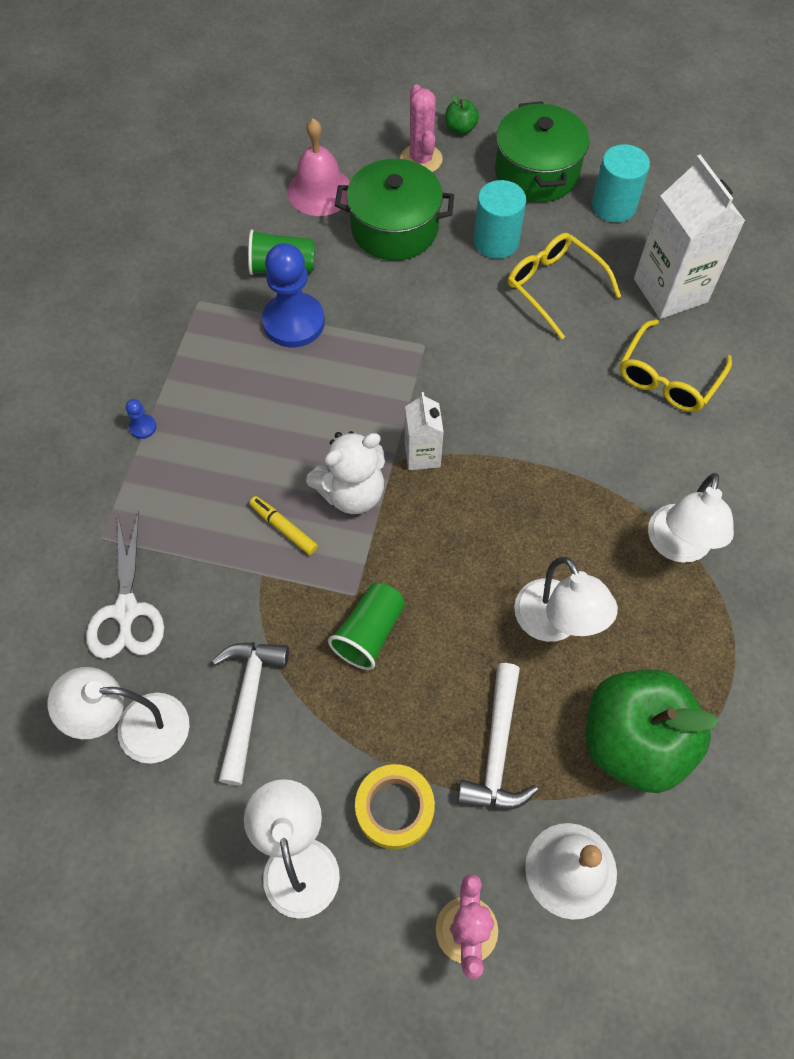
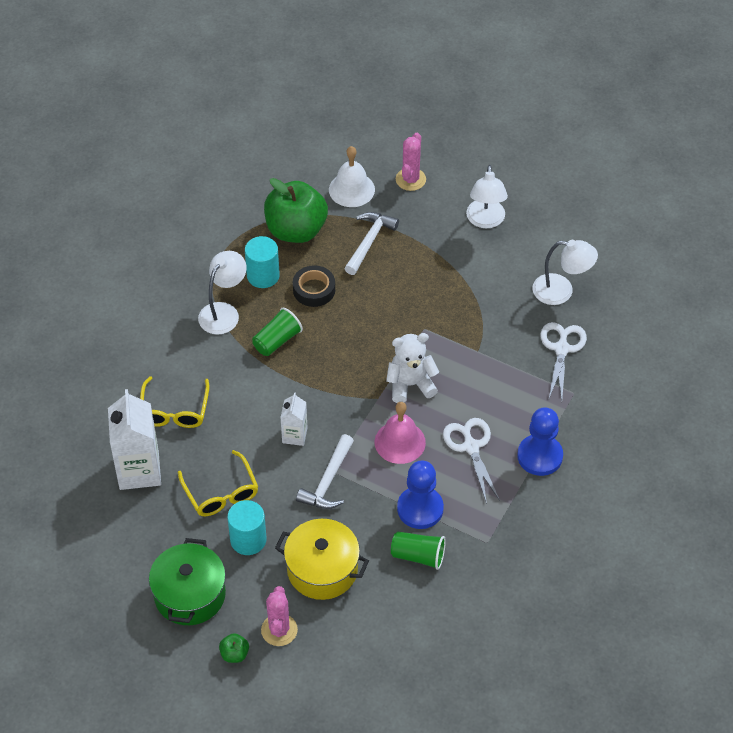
camera: 165 degrees left, 10 degrees down
(143, 427) = (540, 456): blue pawn -> blue pawn, size x2.46
(242, 418) = (471, 447): none -> white scissors
(248, 701) = (498, 290): white hammer -> white hammer (328, 481)
(284, 528) = (458, 373): yellow marker -> none
(320, 191) = (372, 618): pink bell -> pink bell (400, 442)
(369, 632) = (421, 308): green cup -> green cup (277, 341)
(394, 228) = (322, 569): green pot -> yellow pot
(394, 808) = (431, 230): yellow tape -> none
(422, 455) = (358, 397): white carton -> white carton (294, 435)
(555, 624) = (314, 290): white lamp -> black tape
(614, 206) = (144, 549): turquoise cylinder -> turquoise cylinder (263, 275)
(668, 377) = (174, 410): yellow glasses -> yellow glasses turned 135 degrees clockwise

